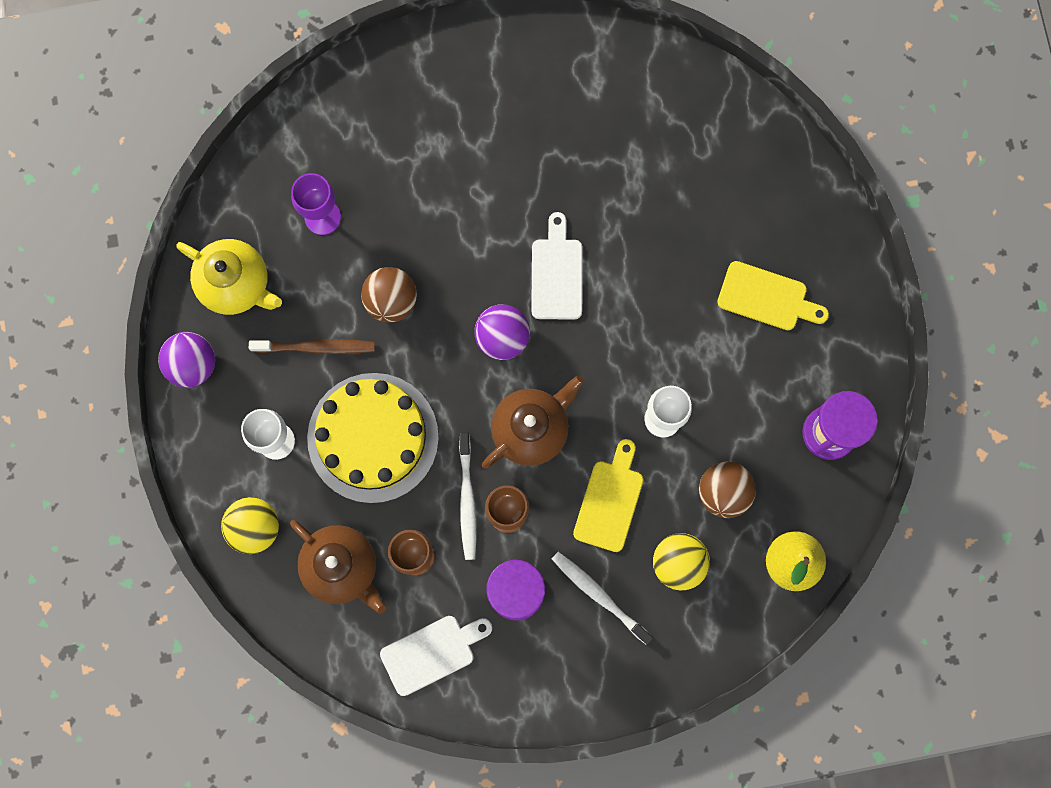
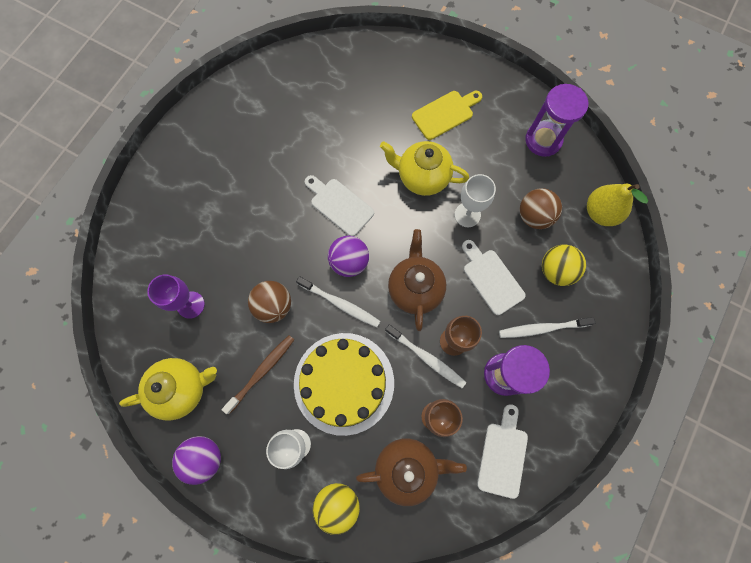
camera: 50 degrees left, 5 degrees down
(450, 365) = (340, 303): none -> white toothbrush
(610, 501) = (491, 279): yellow cutting board -> white cutting board
(665, 334) = (422, 177): none -> yellow teapot

